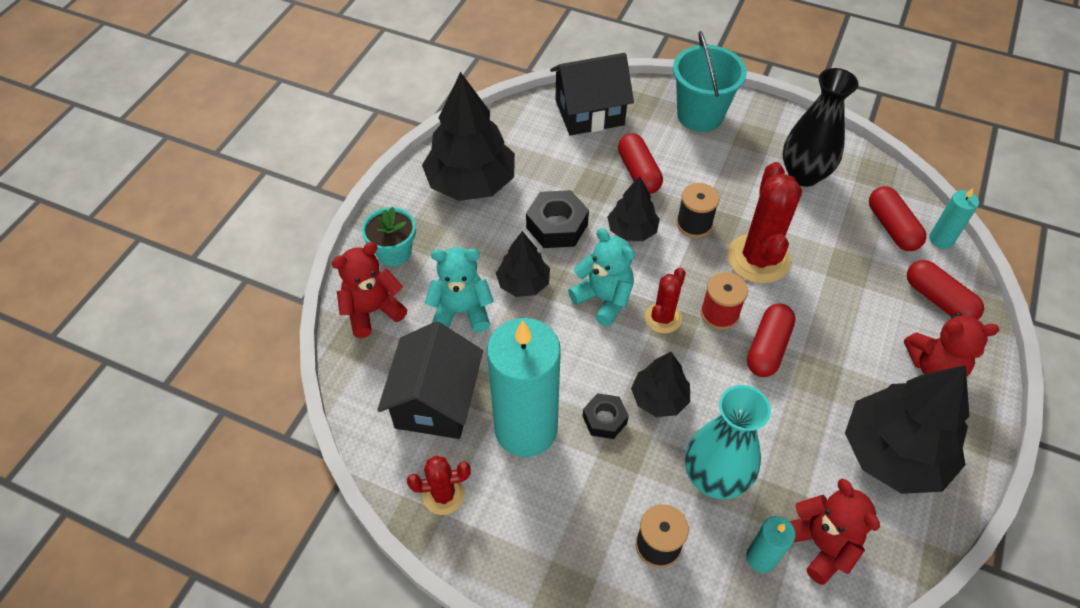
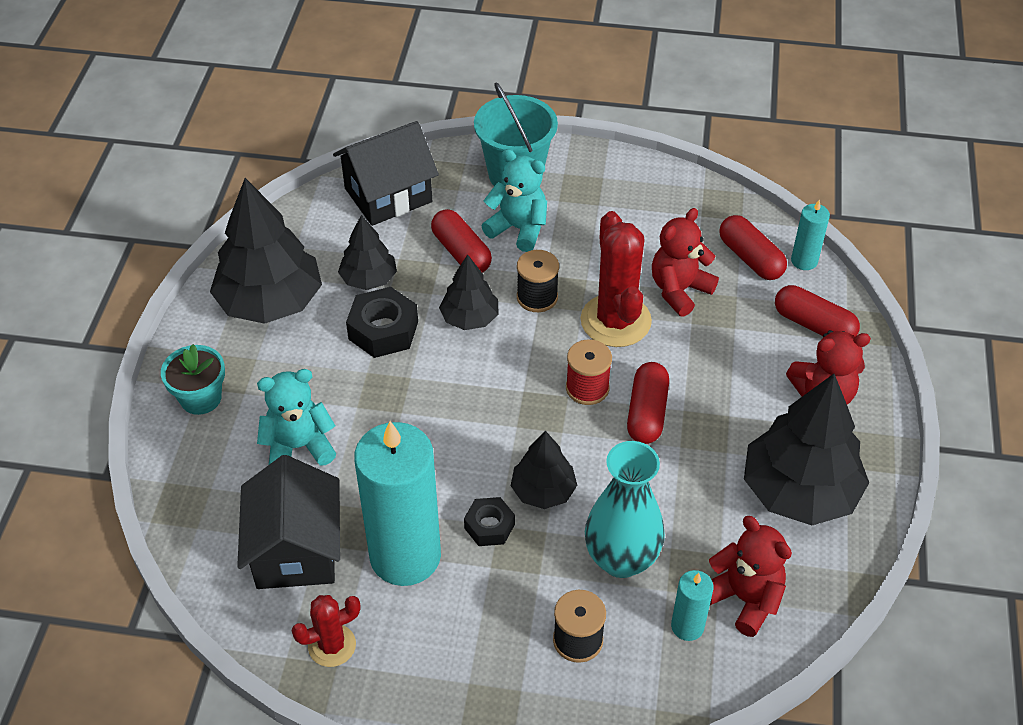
camera: 15 degrees left, 5 degrees down
(372, 311) = (194, 468): red teddy bear -> red teddy bear (679, 290)
(523, 283) = (361, 401): black tree -> black tree (369, 279)
(603, 299) = (456, 399): turquoise teddy bear -> turquoise teddy bear (518, 229)
(663, 318) = (527, 406): red cactus -> none
(803, 175) = (644, 220): black vase -> none

